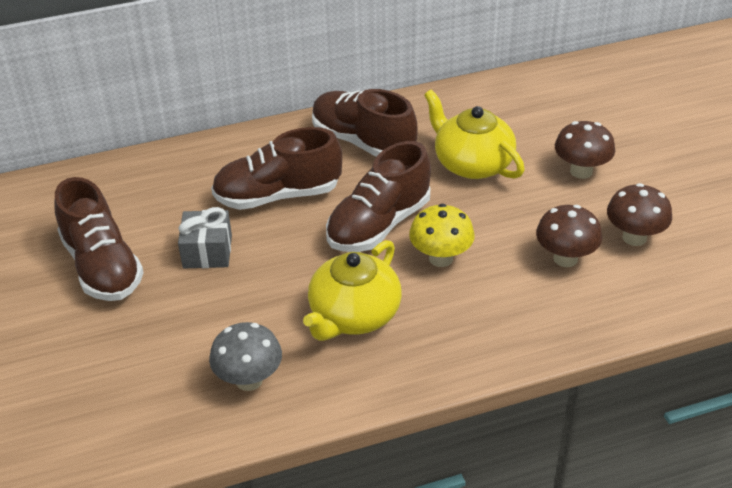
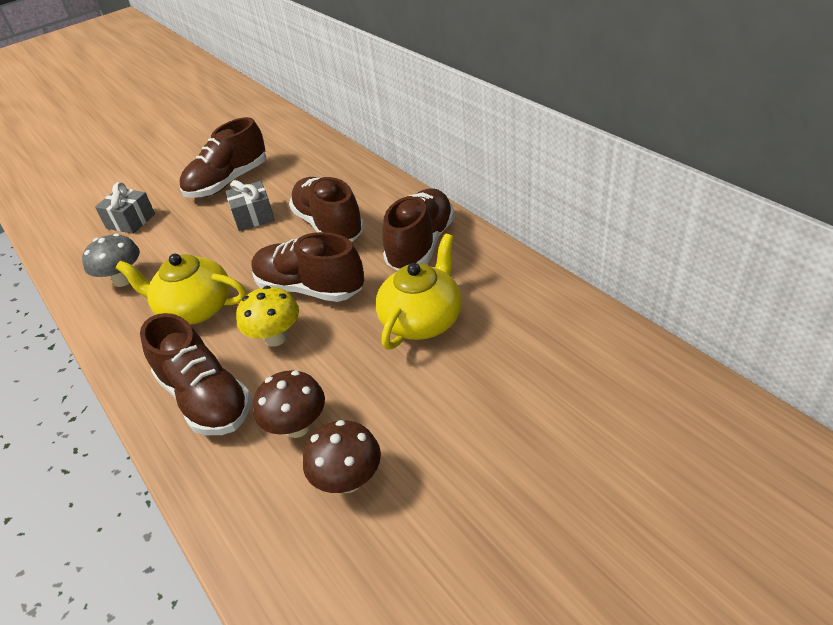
camera: 75 degrees right, 0 degrees up
(110, 371) = (131, 221): none -> grey gift
(501, 316) = (206, 399): none -> brown shoe
(581, 171) = (449, 406): brown mushroom -> none

